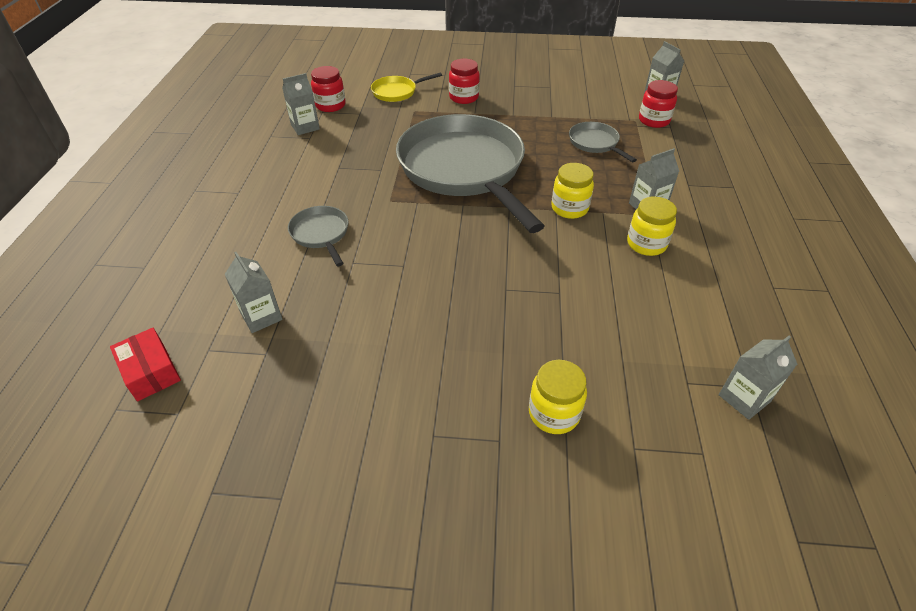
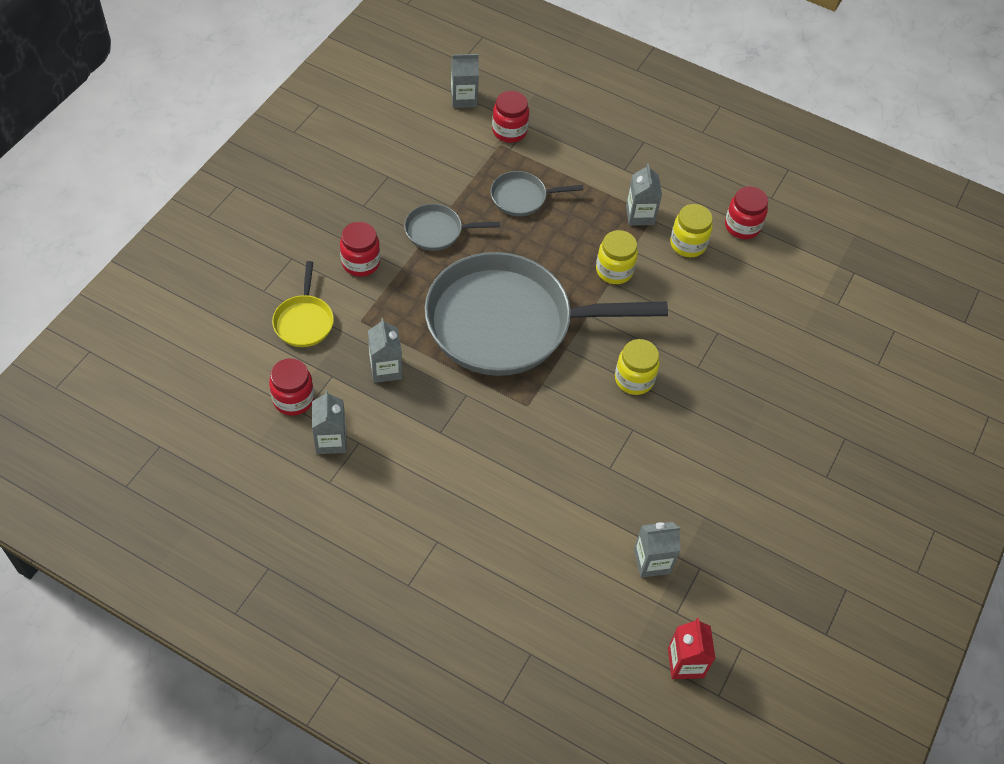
camera: 70 degrees left, 10 degrees up
(151, 371) = (685, 663): red box -> red carton
(321, 234) = (553, 482): grey pan -> grey pan (437, 231)
(554, 413) = (834, 395): yellow jar -> yellow jar (634, 379)
(710, 275) = (742, 226): none -> red jar
(744, 398) = (862, 282): grey carton -> grey carton (385, 369)

